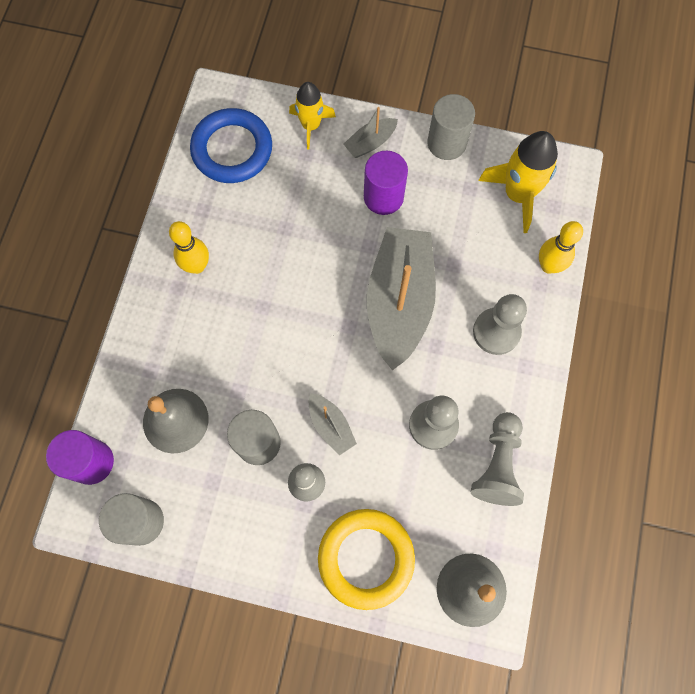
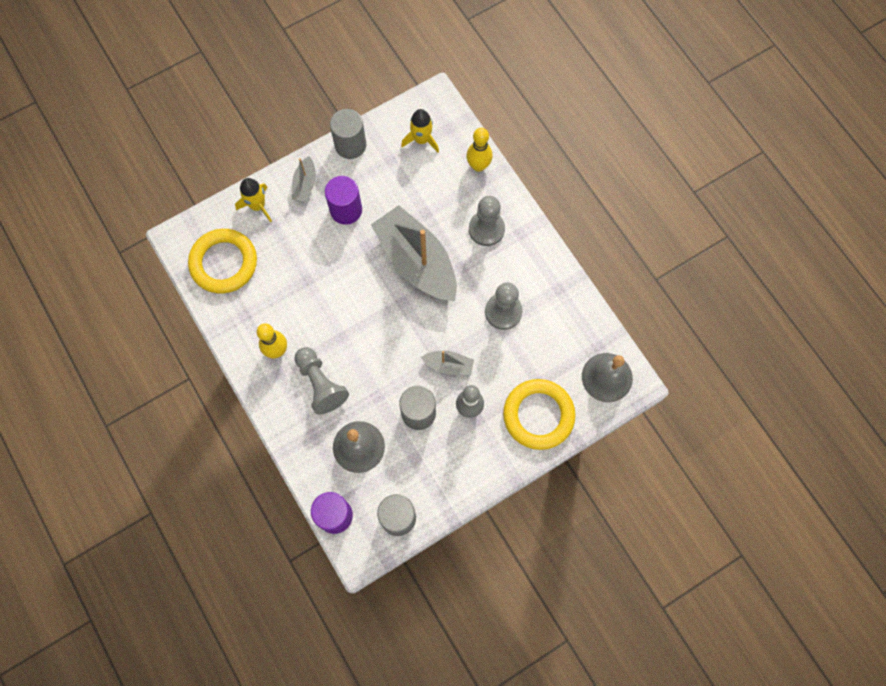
camera: 45 degrees left, 0 degrees up
(232, 149) = (224, 263): blue ring -> yellow ring
(498, 464) = (557, 300): grey pawn -> grey pawn (320, 384)
(518, 195) = (421, 140): yellow rocket -> yellow rocket, size x0.65

